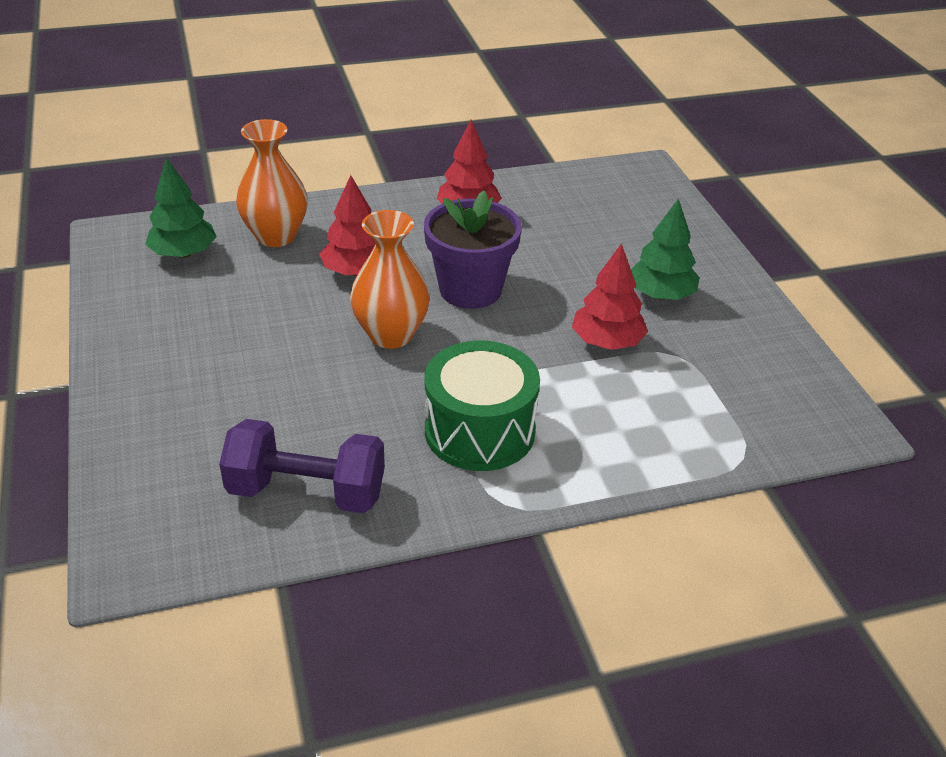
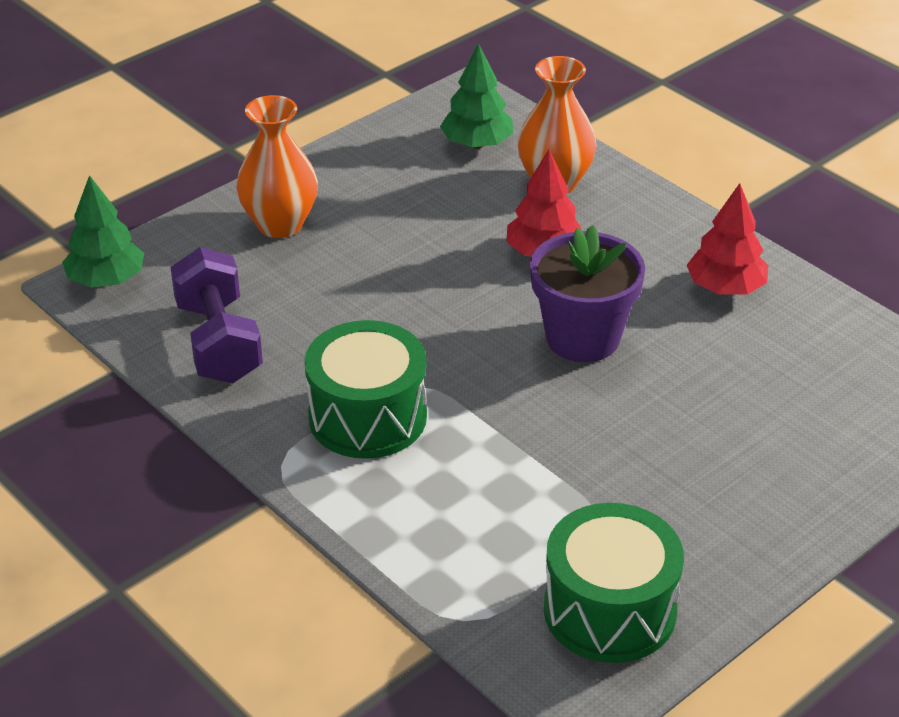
camera: 65 degrees right, 0 degrees up
(391, 335) = (463, 312): orange vase -> orange vase (280, 224)
(607, 342) = (577, 464): red tree -> none
(660, 295) = (704, 483): green tree -> green tree (106, 280)
(765, 382) = (609, 610): none -> green drum

